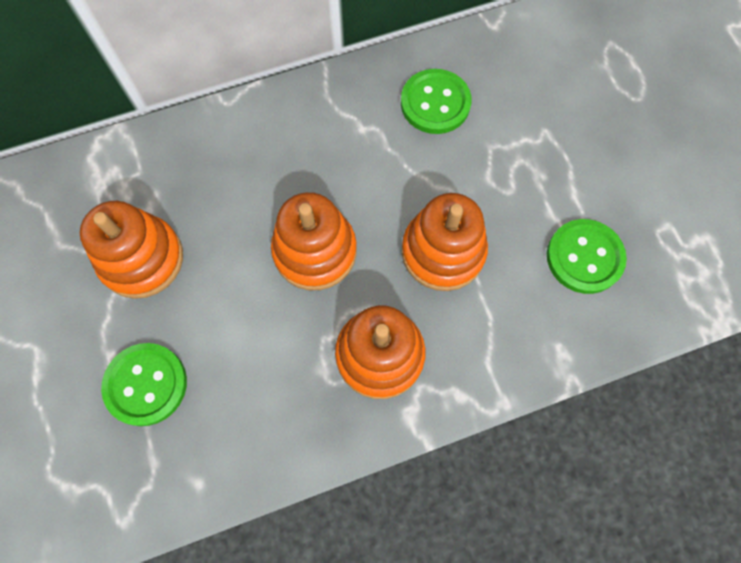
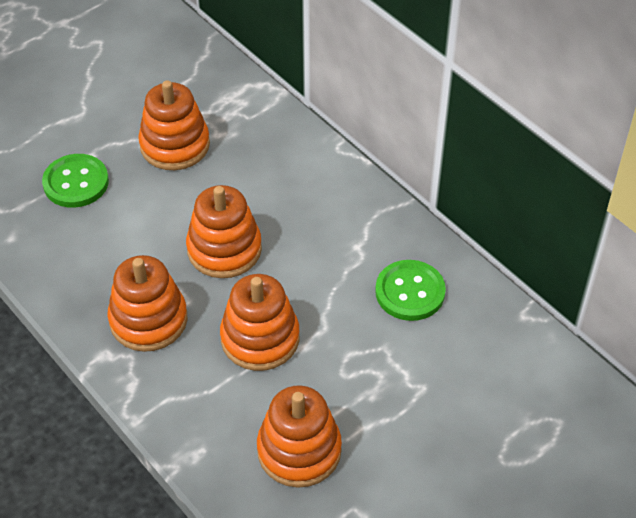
camera: 70 degrees right, 20 degrees down
(584, 257) = (299, 450): green button -> orange stacking toy

